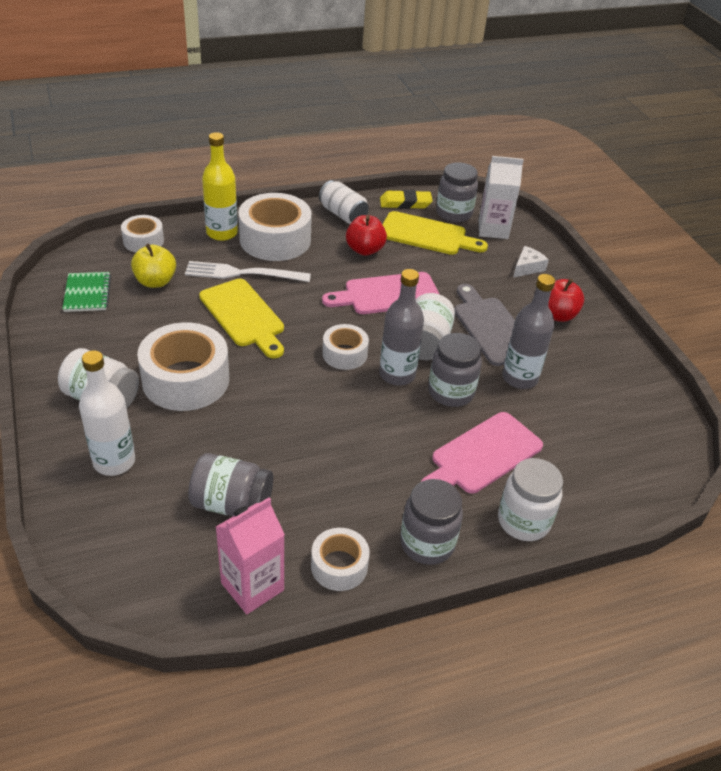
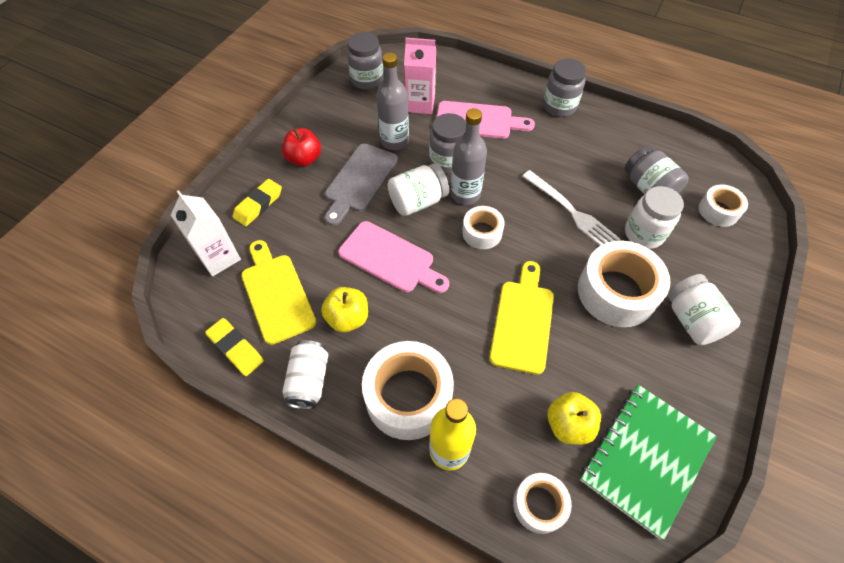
camera: 130 degrees left, 15 degrees up
(87, 293) = (645, 458): green notebook -> green notebook, size x1.81
(114, 461) = (708, 261): white bottle -> none
(243, 273) = (480, 372): white fork -> white fork (571, 212)
(252, 586) = (668, 144): pink carton -> pink carton (420, 104)
(339, 566) = (614, 125): white tape -> white tape (718, 211)
(365, 250) = (348, 318): red apple -> yellow apple
(454, 213) = (218, 300): grey jar -> grey jar (367, 80)
(523, 521) = (499, 85): white jar -> white jar (643, 234)
(527, 267) = (258, 205): white cheese -> yellow eraser

